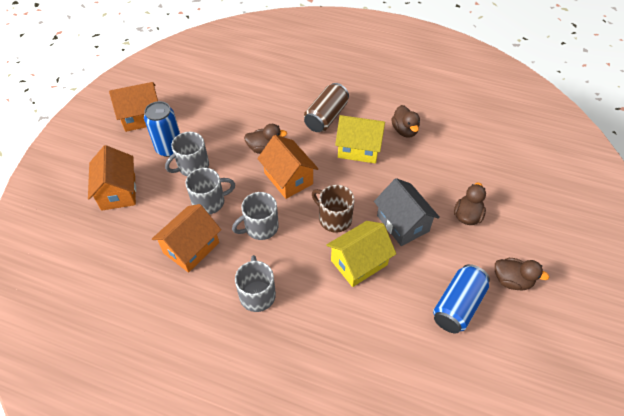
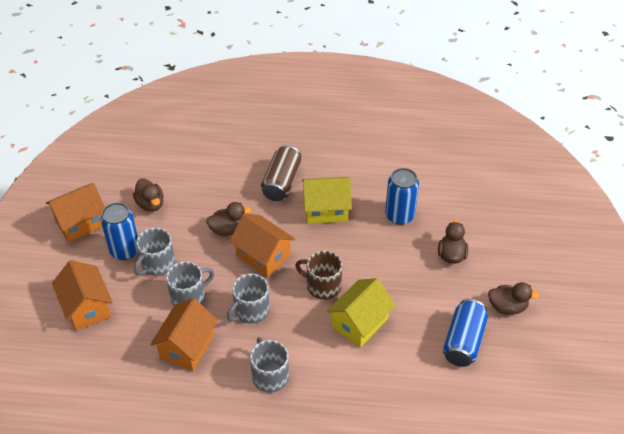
camera: 15 degrees left, 5 degrees down
(403, 223) = (391, 276): grey house -> none
(404, 130) = (367, 181): brown duck -> brown duck (150, 204)
(426, 168) = (399, 215): none -> blue can

